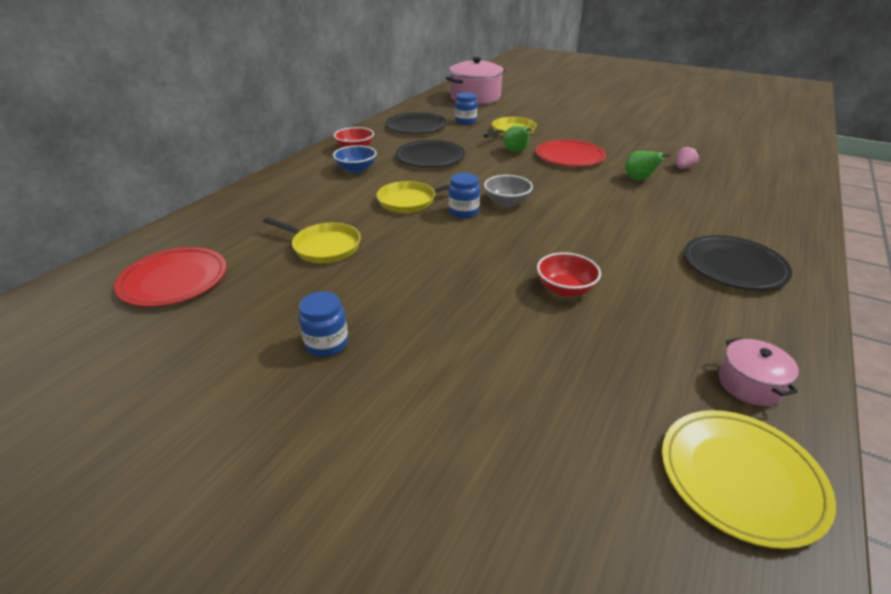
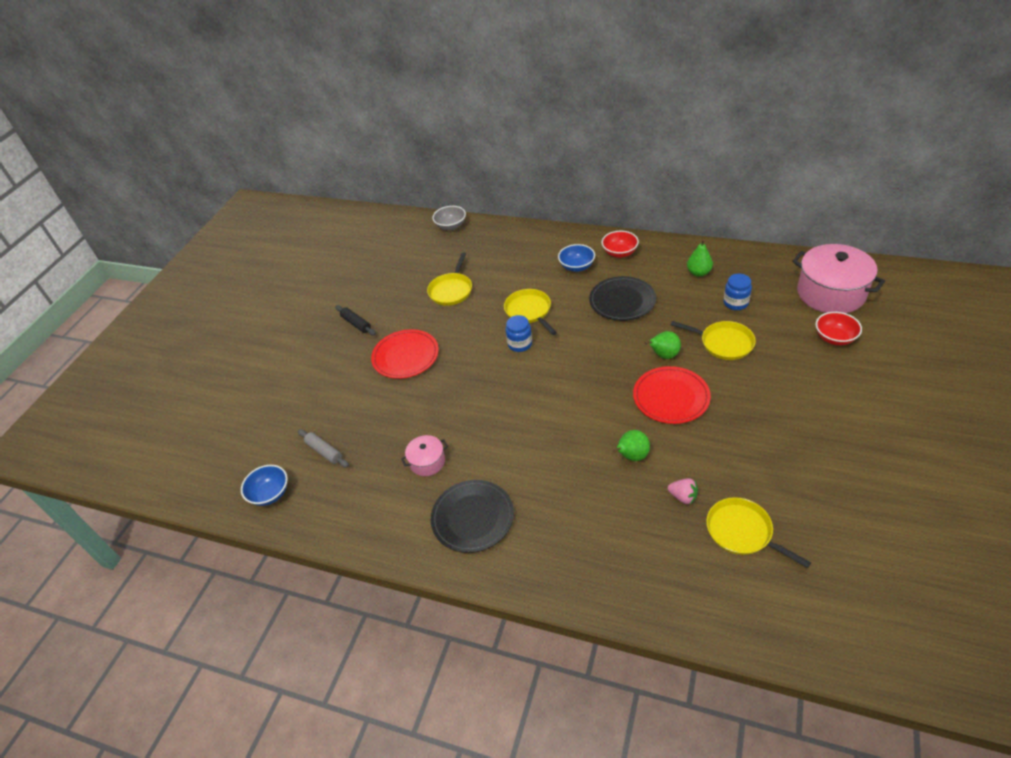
camera: 85 degrees right, 10 degrees up
(174, 280) = (404, 249): red plate -> red plate (405, 356)
(327, 344) = (356, 324): blue jar -> black rolling pin
(416, 126) = (698, 273): black plate -> green pear
(507, 202) = (546, 366): grey bowl -> grey bowl (451, 226)
(565, 289) = (422, 414): red bowl -> red bowl (834, 338)
(633, 395) = (324, 452): none -> grey rolling pin
(713, 155) = (742, 532): none -> yellow pan
(740, 477) = (270, 494): yellow plate -> blue bowl
(750, 384) = (335, 508): pink pot -> pink pot (427, 462)

